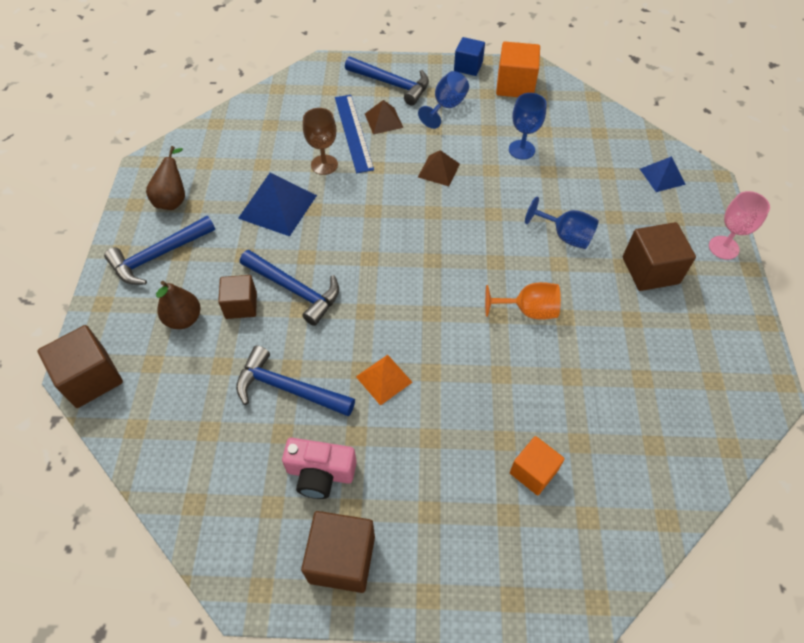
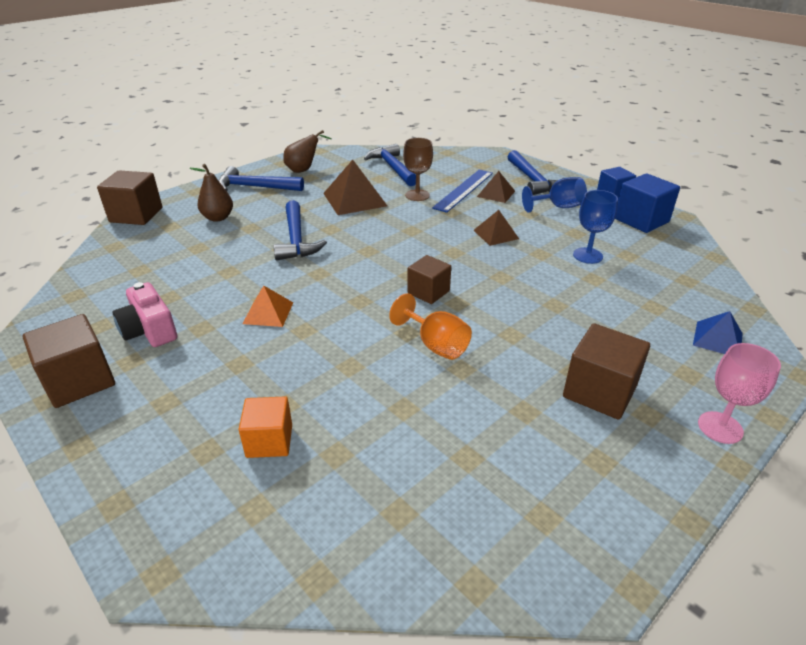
camera: 45 degrees right, 20 degrees down
(241, 305) = (255, 229): brown cube -> brown cube (428, 292)
(277, 206) = (354, 199): blue pyramid -> brown pyramid
(288, 388) = (209, 280): blue hammer -> blue hammer (392, 168)
(515, 85) = (641, 220): orange cube -> blue cube
(565, 236) = (546, 322): blue goblet -> none

